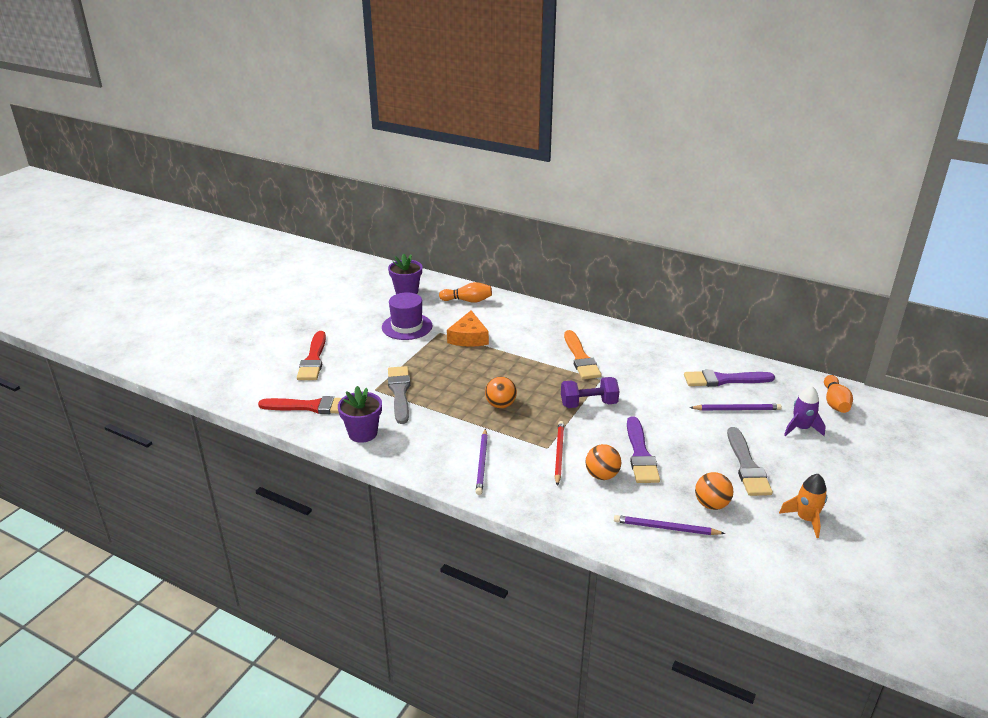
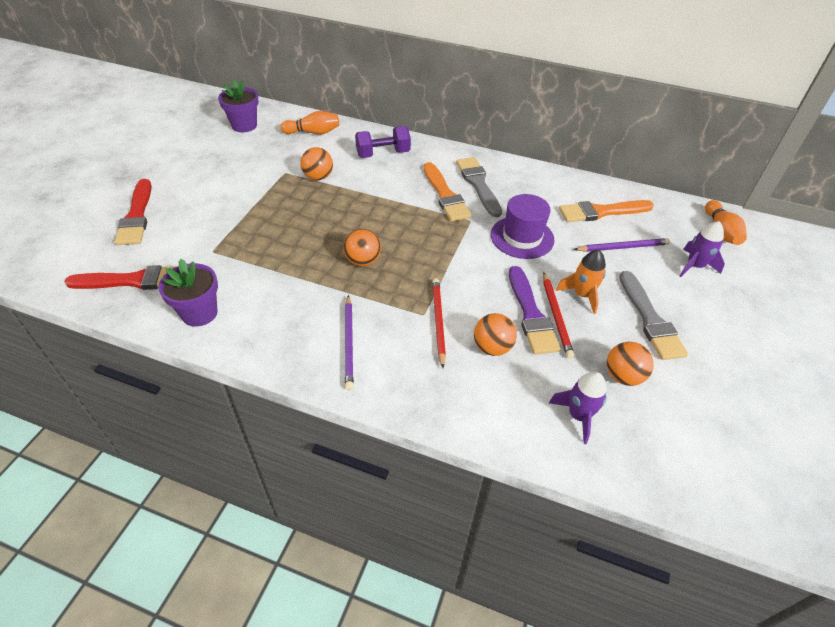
camera: 10 degrees left, 15 degrees up
(400, 392) = (242, 253): grey brush -> grey brush (478, 184)
(407, 326) = (247, 167): purple hat -> purple hat (522, 237)
(468, 337) = (318, 177): orange cheese -> orange ball
(588, 404) = (462, 252): purple dumbbell -> purple dumbbell (383, 154)
(662, 457) = (556, 316): none -> red pencil
(665, 528) = (578, 416): purple pencil -> purple rocket
(724, 380) = (602, 212): purple brush -> orange brush
(805, 519) = (730, 386): orange rocket -> orange rocket (582, 295)

